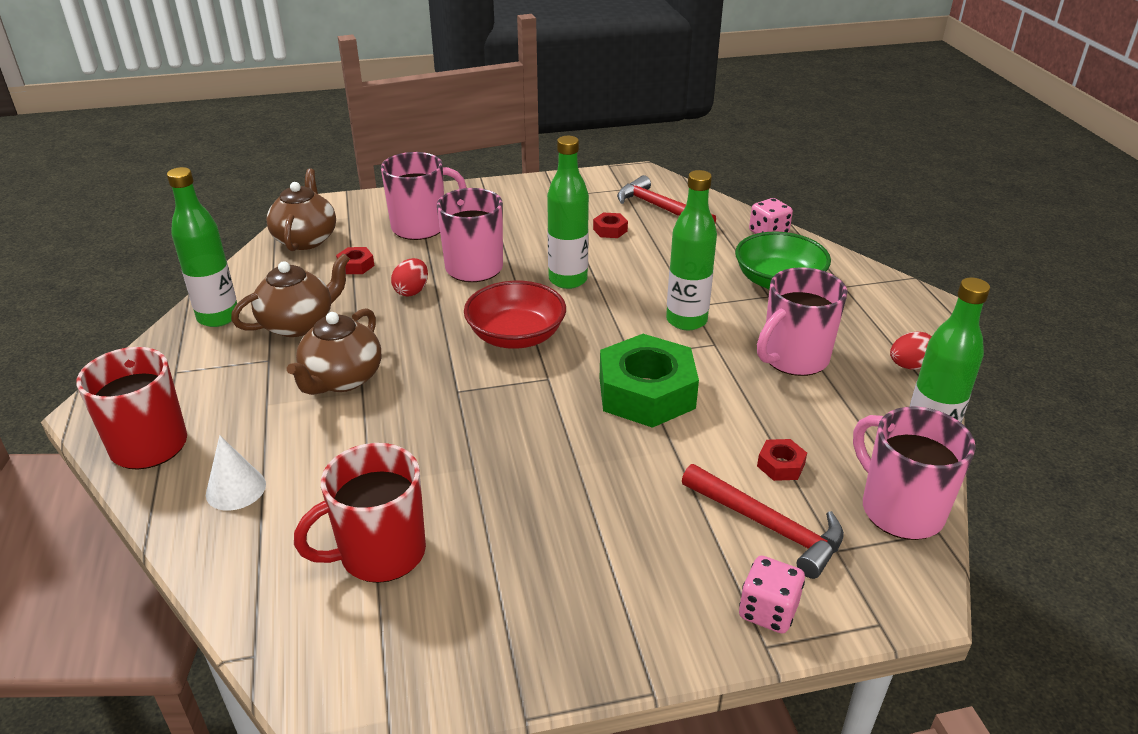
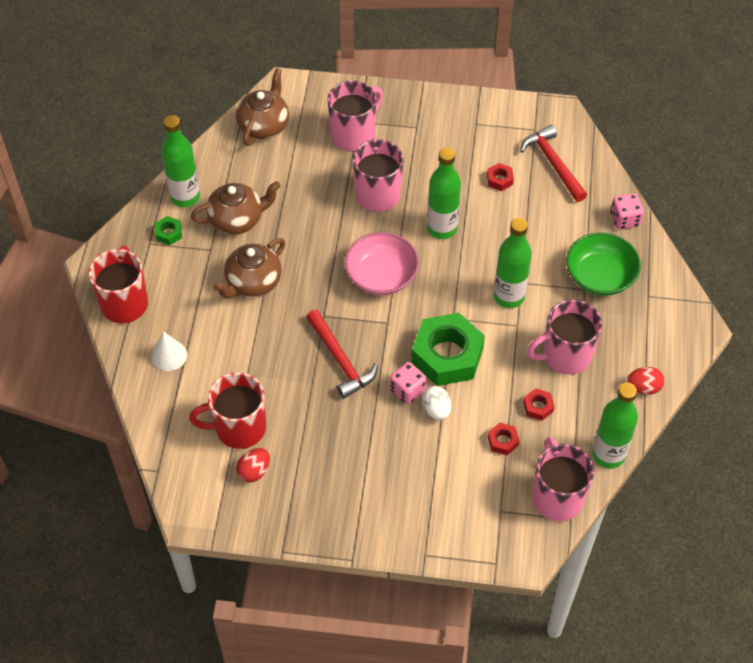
camera: 20 degrees right, 20 degrees up
(203, 356) = (169, 233): none -> green nut
(356, 265) = (293, 167): red nut -> red nut (538, 407)
(412, 291) = (324, 208): red egg -> red egg (254, 471)
(421, 227) = (354, 135): pink mug -> pink mug turned 45 degrees counterclockwise
(516, 336) = (381, 276): red bowl -> pink bowl
(668, 454) = (436, 410): none -> white egg
(768, 526) = (469, 482): red hammer -> red hammer (340, 360)
(768, 611) = (438, 535): pink dice -> pink dice (407, 390)

